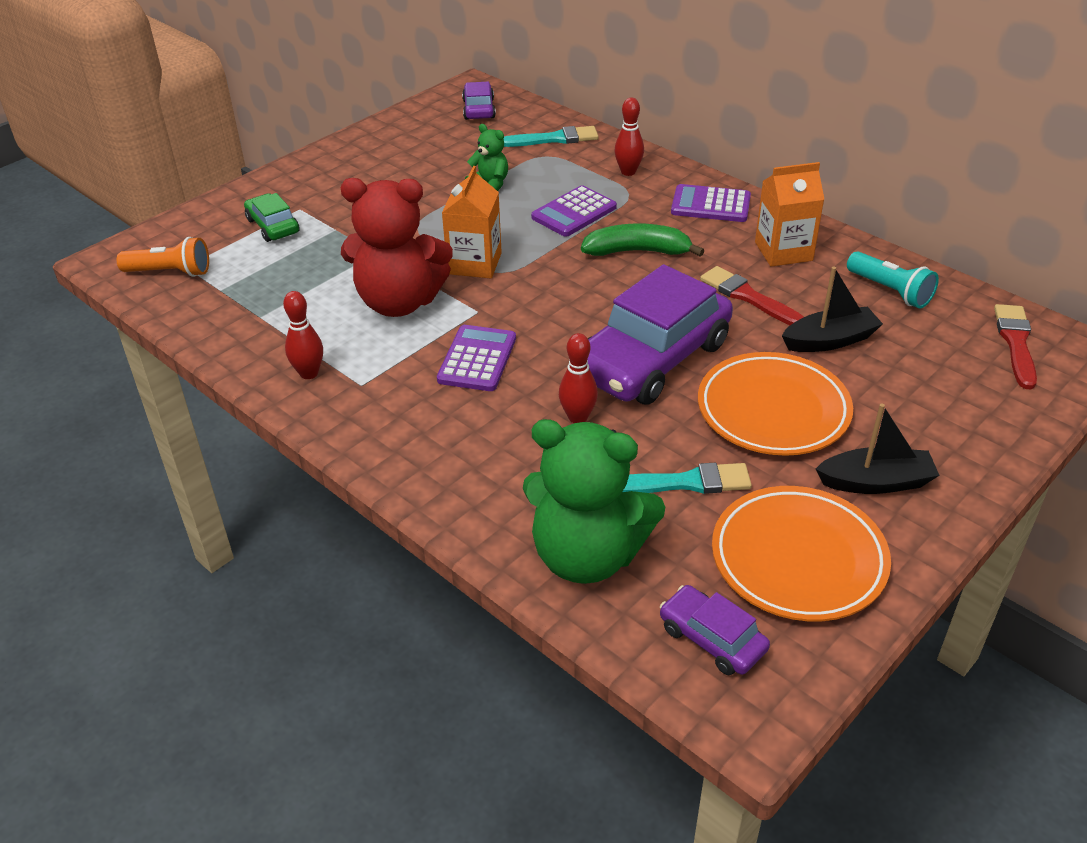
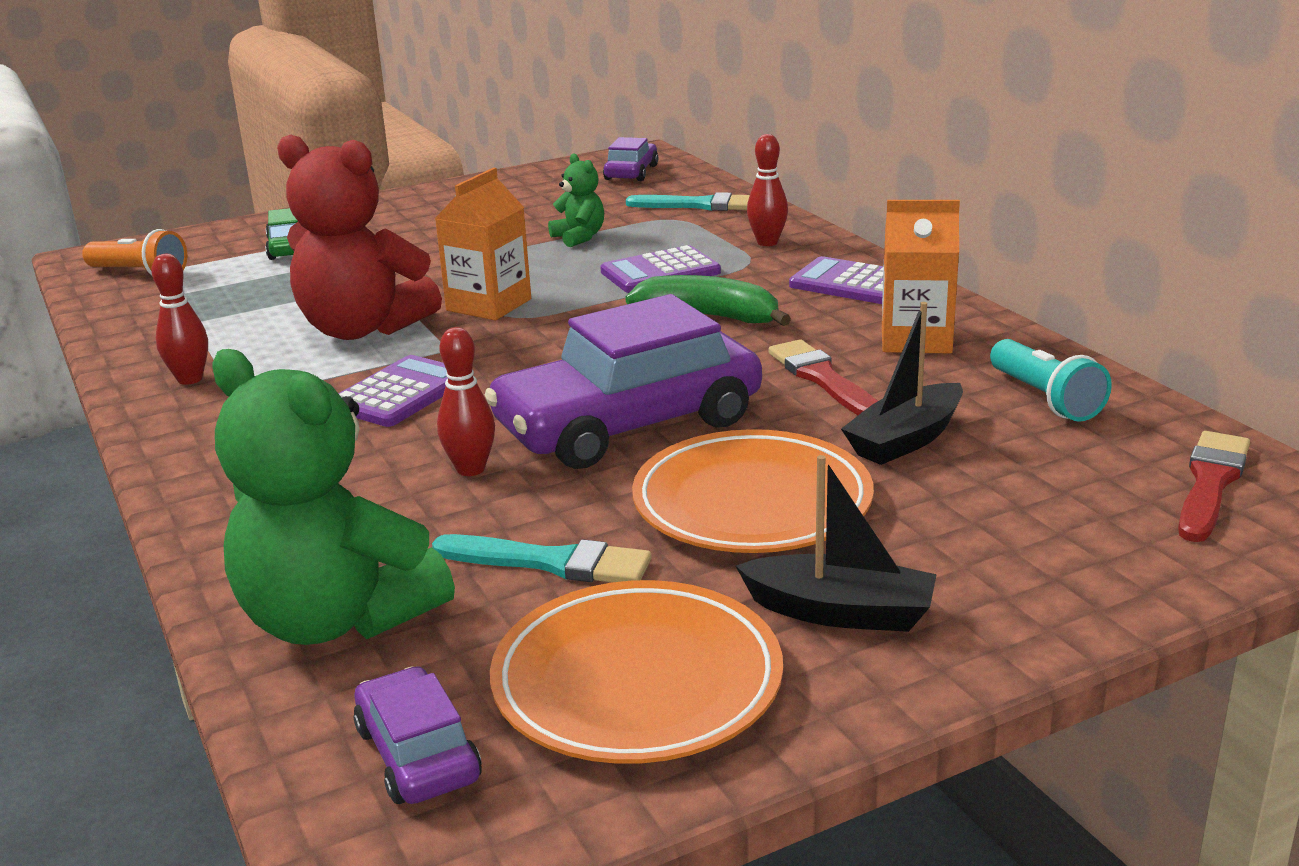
camera: 20 degrees right, 15 degrees down
(830, 340) = (905, 440): black boat -> black boat turned 135 degrees clockwise

